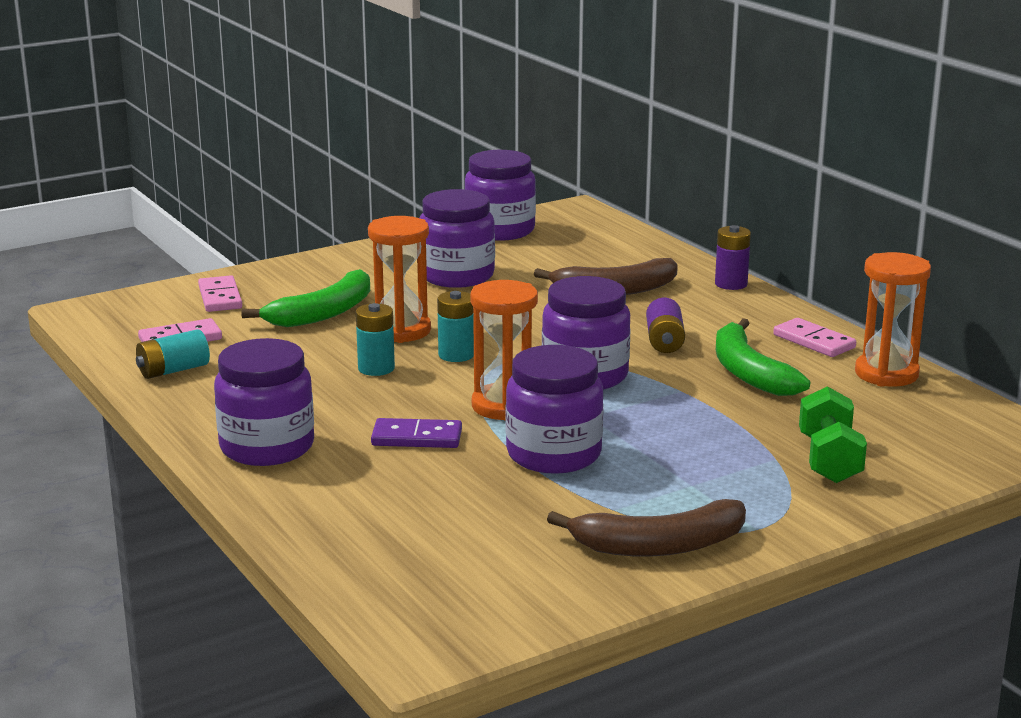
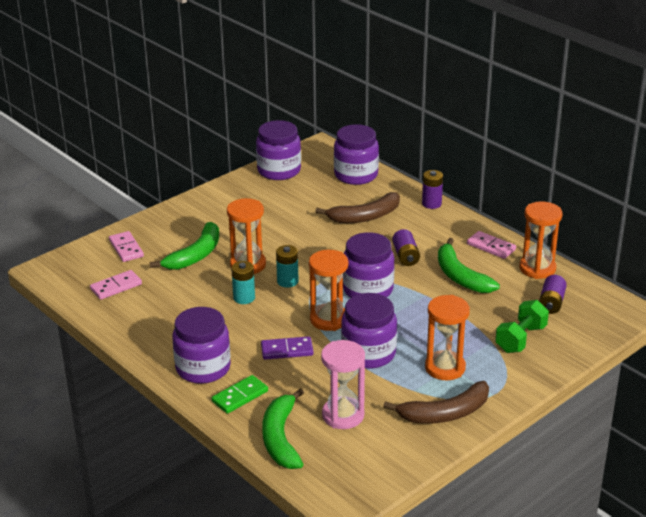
camera: 10 degrees left, 10 degrees up
(173, 370) = (123, 313): turquoise battery -> none
(310, 488) = (240, 396): none -> green domino
(354, 550) = (281, 438): none -> green banana
(457, 276) = (265, 214): purple jar -> purple jar (356, 175)
(475, 530) = (343, 415): none -> pink hourglass
(680, 485) = (445, 368): none -> orange hourglass
(829, 460) = (520, 339): green dumbbell -> green dumbbell turned 45 degrees clockwise
(899, 418) = (551, 303): none -> purple battery

